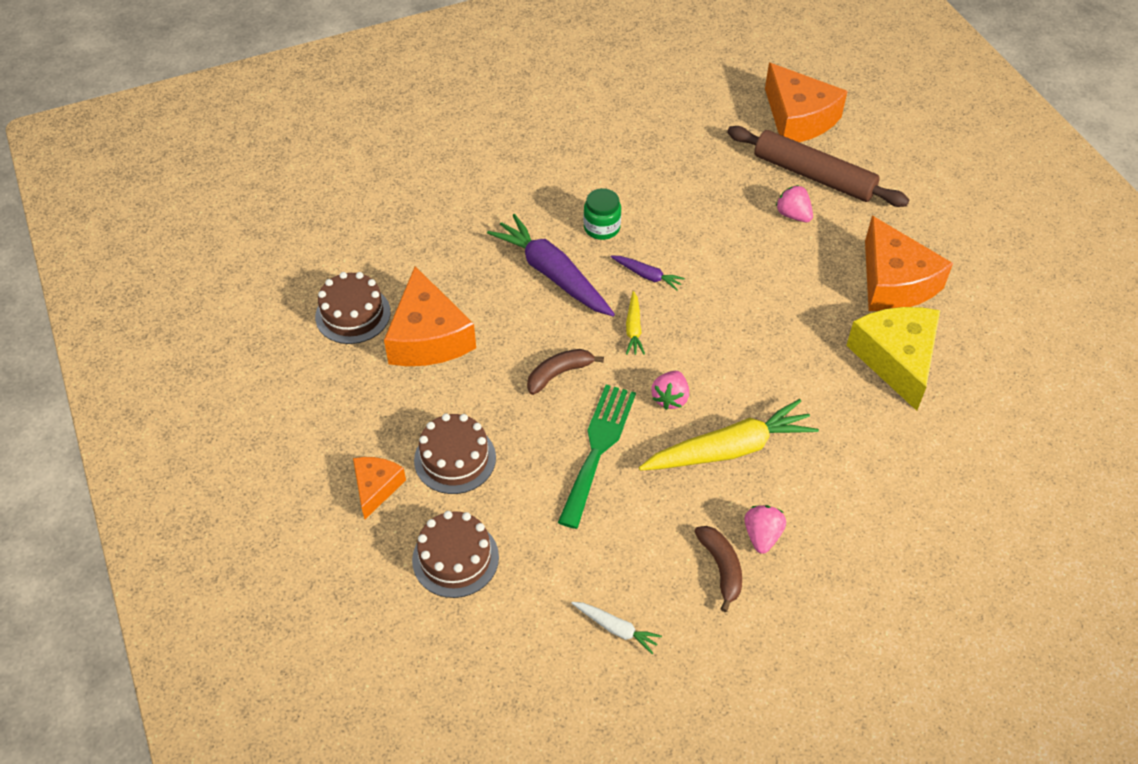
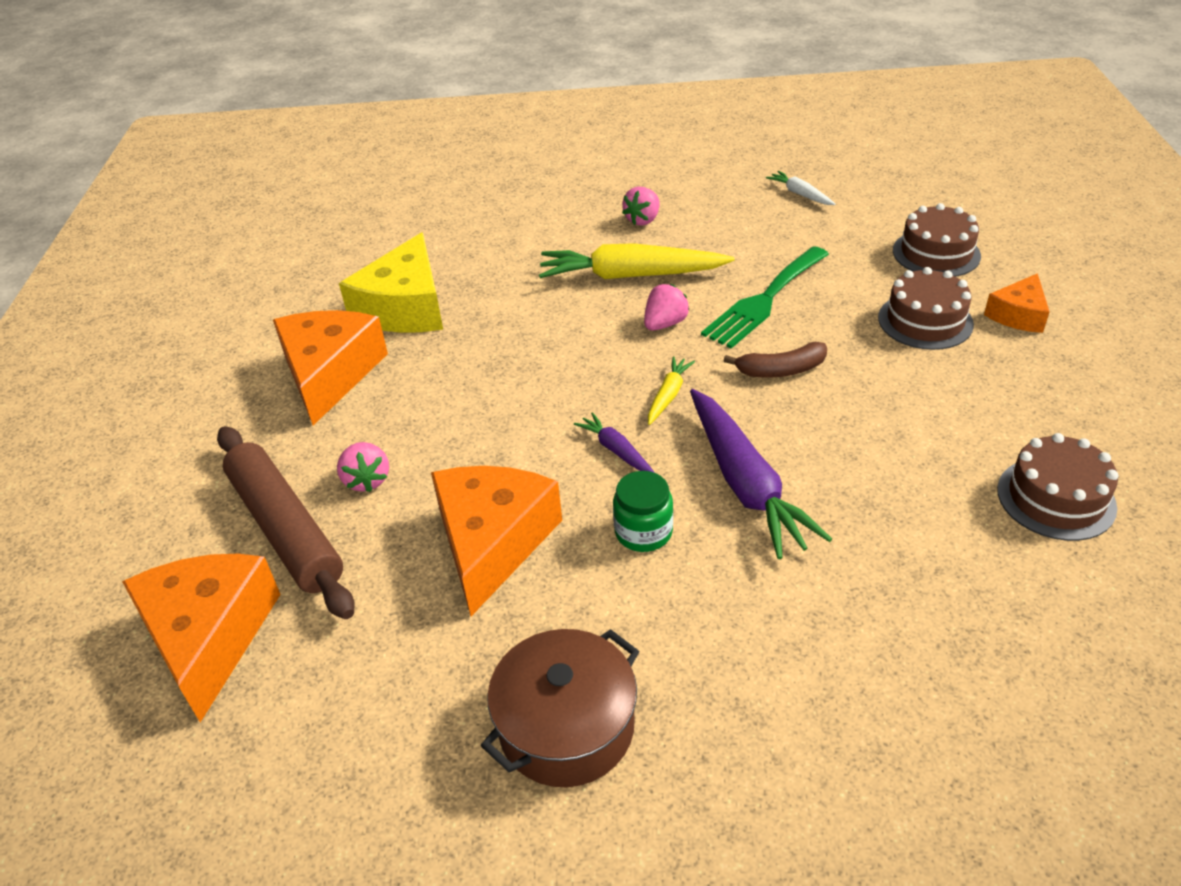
camera: 155 degrees left, 10 degrees down
(428, 337) = (943, 445): orange cheese -> orange cheese (492, 542)
(592, 129) = (566, 727): none -> brown pot
(721, 568) = (691, 209): brown banana -> none

